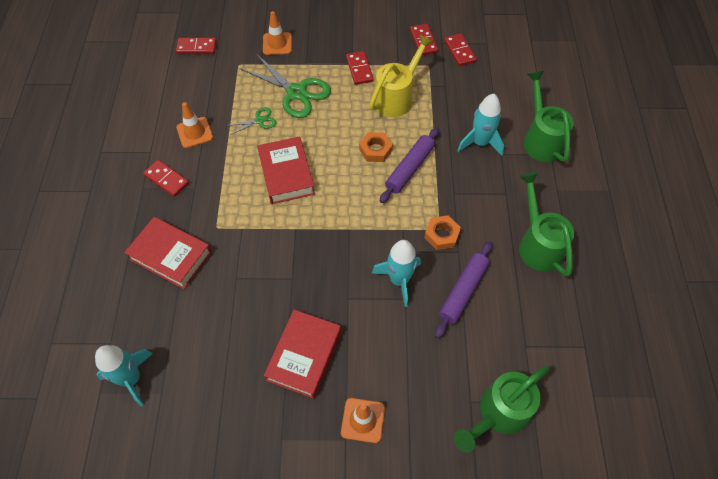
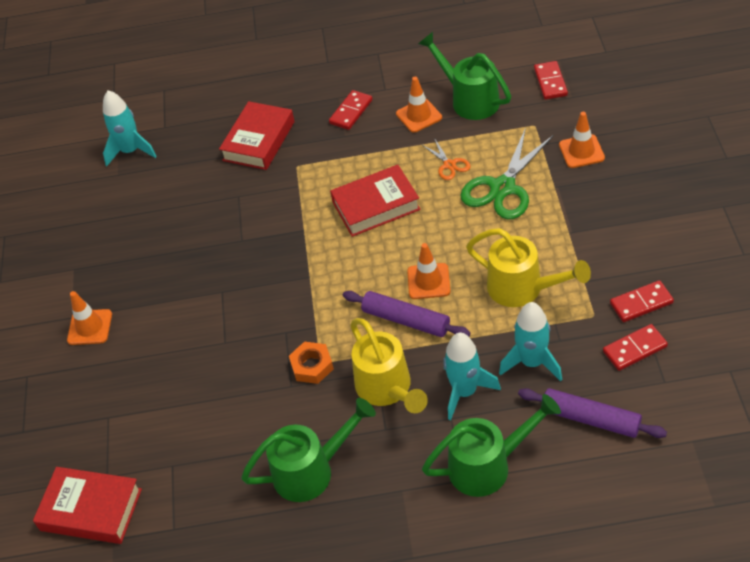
camera: 90 degrees right, 10 degrees down
(259, 120) = (449, 165): green scissors -> orange scissors
(304, 356) = (155, 268): red book -> red book (91, 509)
(359, 69) = (562, 242): red domino -> none
(375, 150) = (428, 281): orange nut -> orange traffic cone
(399, 280) = (247, 333): turquoise rocket -> turquoise rocket (532, 362)
(463, 291) = (237, 396): purple rolling pin -> purple rolling pin (590, 419)
(471, 188) = (387, 389): none -> yellow watering can
(499, 413) = (94, 444): green watering can -> green watering can (470, 99)

